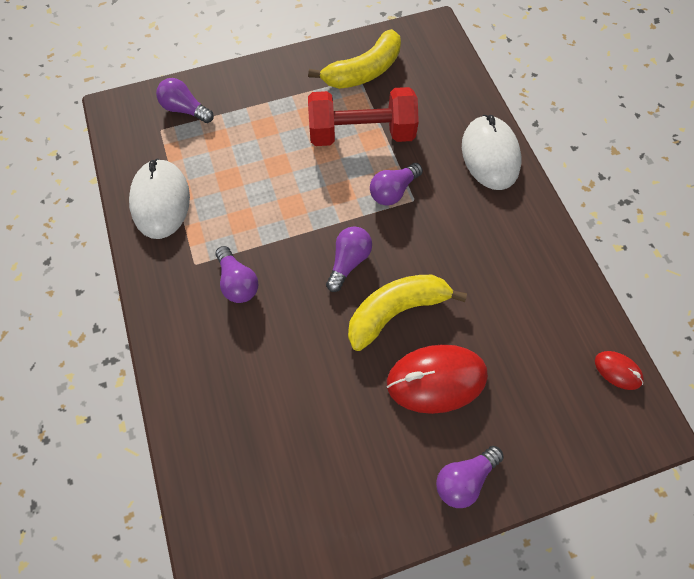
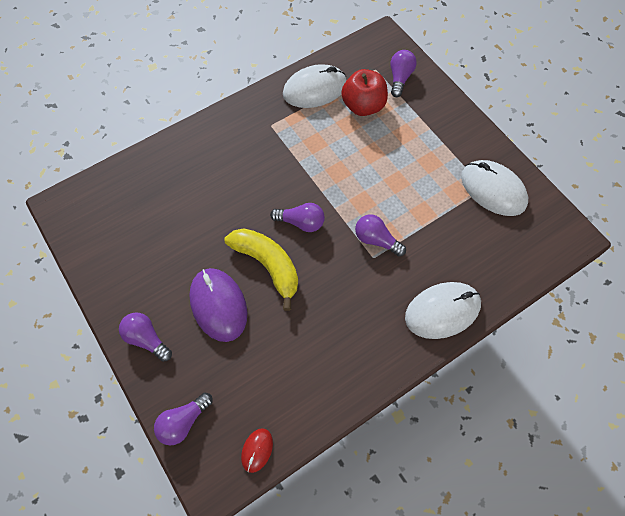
camera: 75 degrees right, 0 degrees up
(209, 156) = (363, 106): none -> red apple
(237, 282) = (263, 155): purple light bulb -> purple light bulb (184, 421)
(361, 133) = (425, 203): red dumbbell -> none
(364, 71) = (493, 190): yellow banana -> white mouse
(436, 379) = (218, 305): red mouse -> purple mouse

